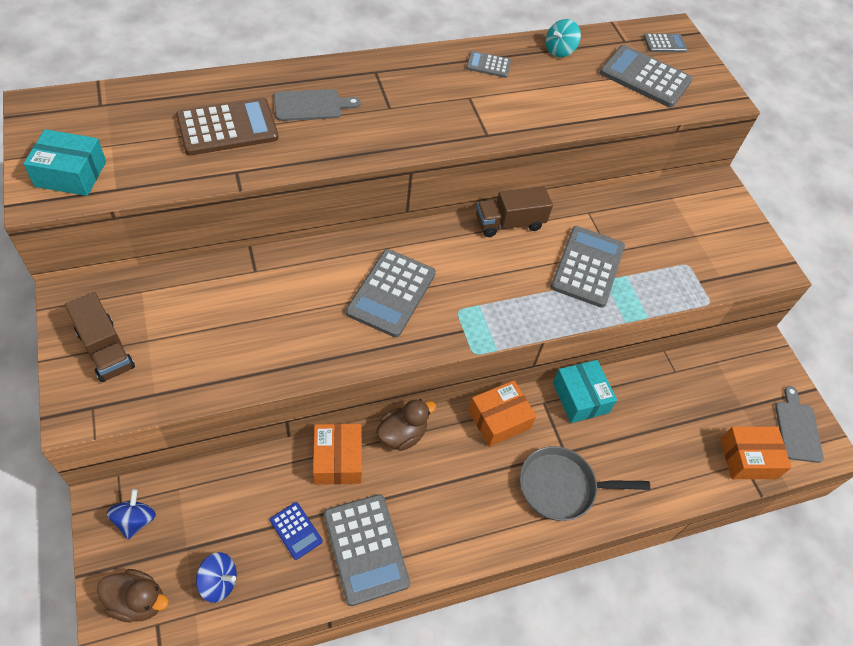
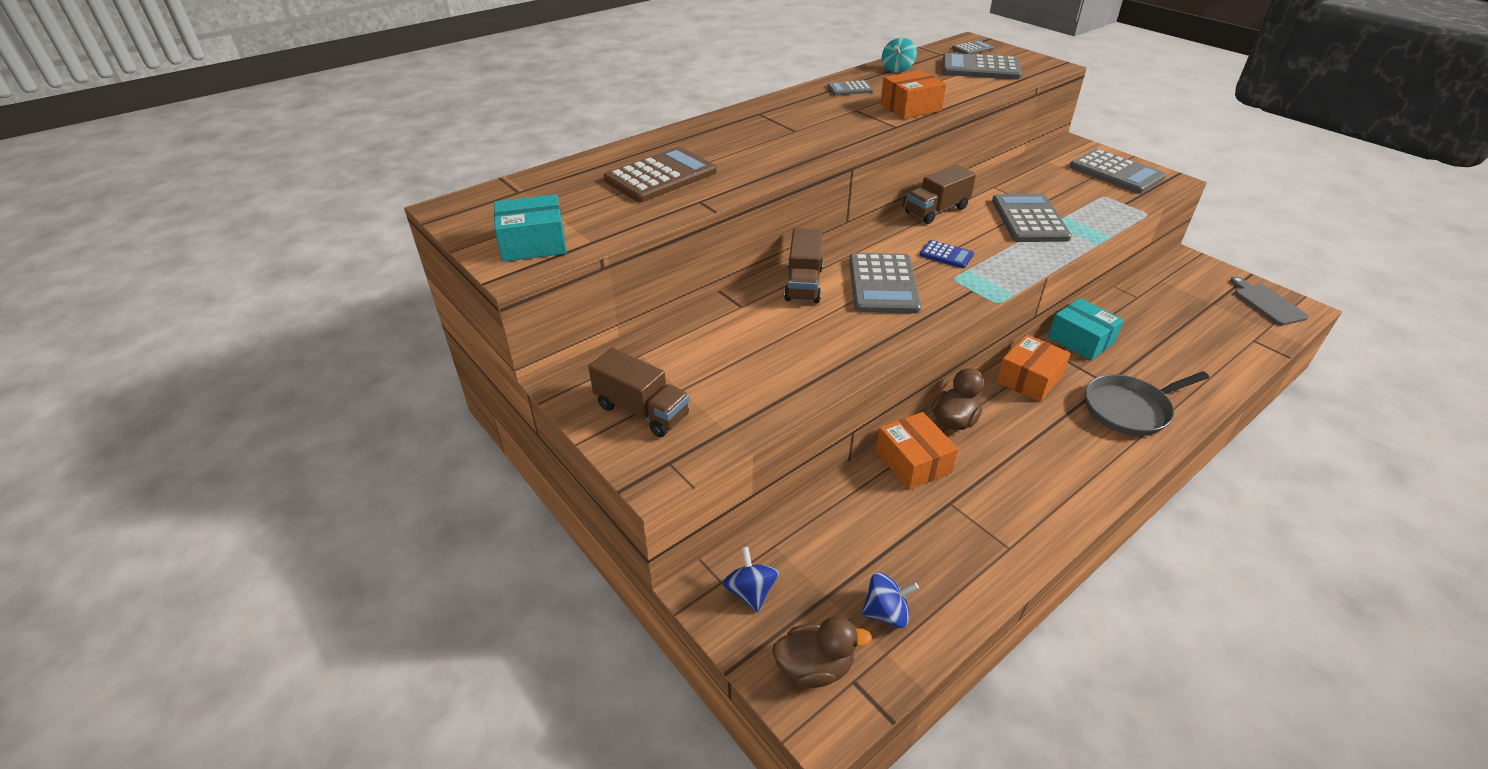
camera: 15 degrees left, 15 degrees down
(296, 530) = (924, 536): blue calculator -> blue calculator (946, 255)
(311, 105) = (724, 145): grey cutting board -> none
(324, 266) = (803, 284): none -> brown truck
(365, 549) = (1005, 524): grey calculator -> grey calculator (1116, 172)
(748, 458) = (1253, 335): orange box -> orange box (910, 107)

